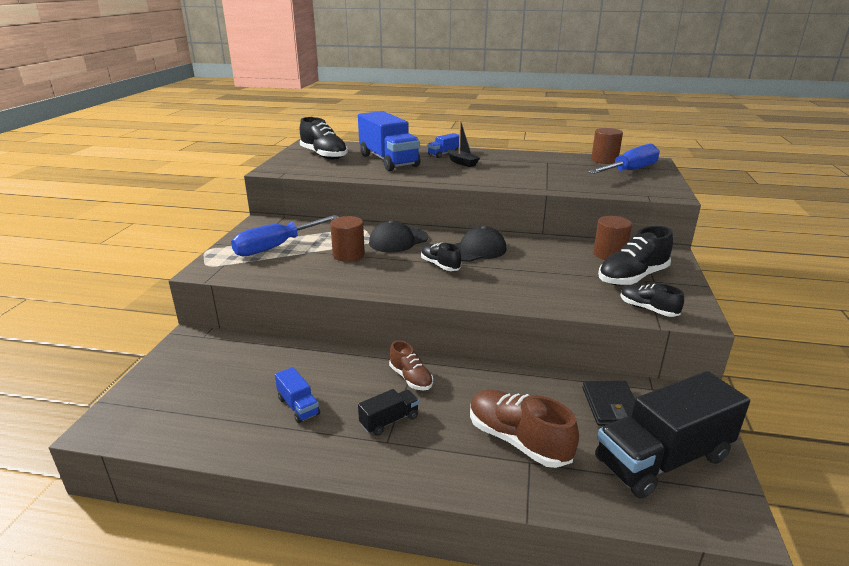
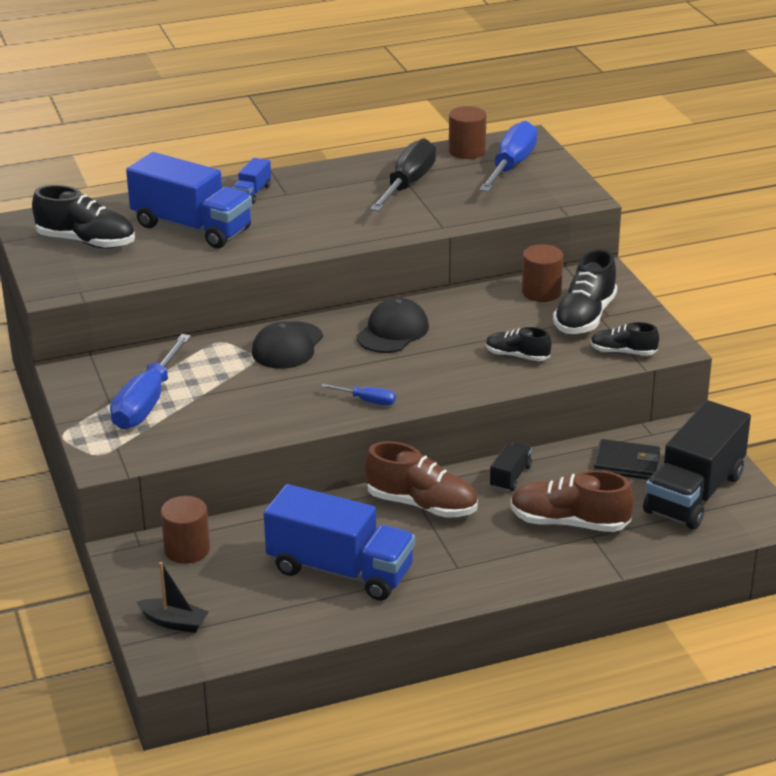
camera: 30 degrees left, 5 degrees up
(298, 406) = (340, 570): blue truck -> blue truck, size x2.23
(348, 255) = (252, 385): brown cylinder -> brown cylinder (187, 550)
(389, 421) = (441, 550): black truck -> black truck (510, 477)
(410, 284) = (367, 401): none -> blue screwdriver
(411, 378) = (422, 505): brown shoe -> brown shoe, size x1.68
(440, 265) = (373, 366): black shoe -> black shoe (517, 356)
(462, 163) = (295, 205): black boat -> black boat (174, 622)
(546, 167) = (408, 184): none -> black screwdriver
(611, 406) = (626, 463): black wallet -> black wallet turned 45 degrees counterclockwise

